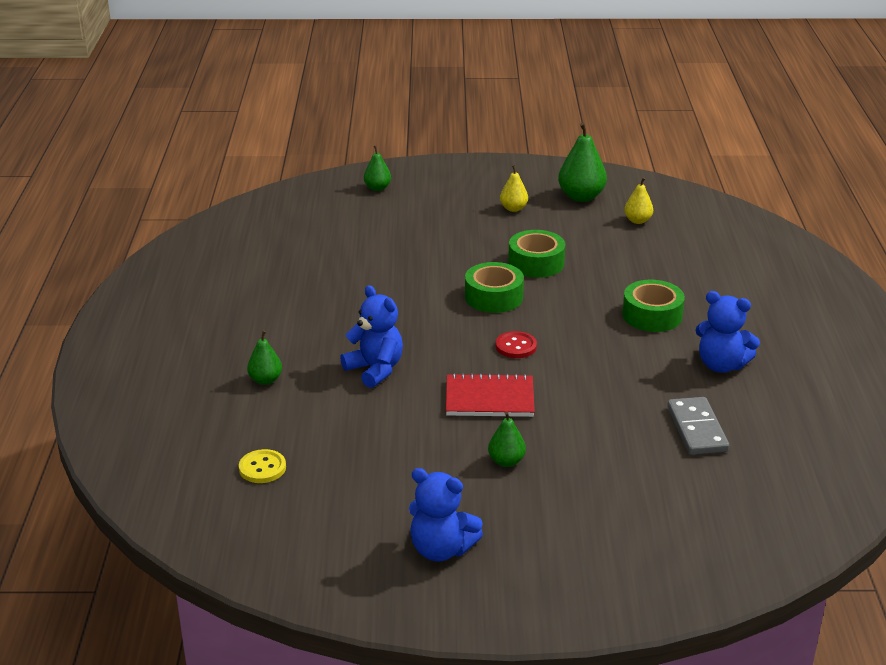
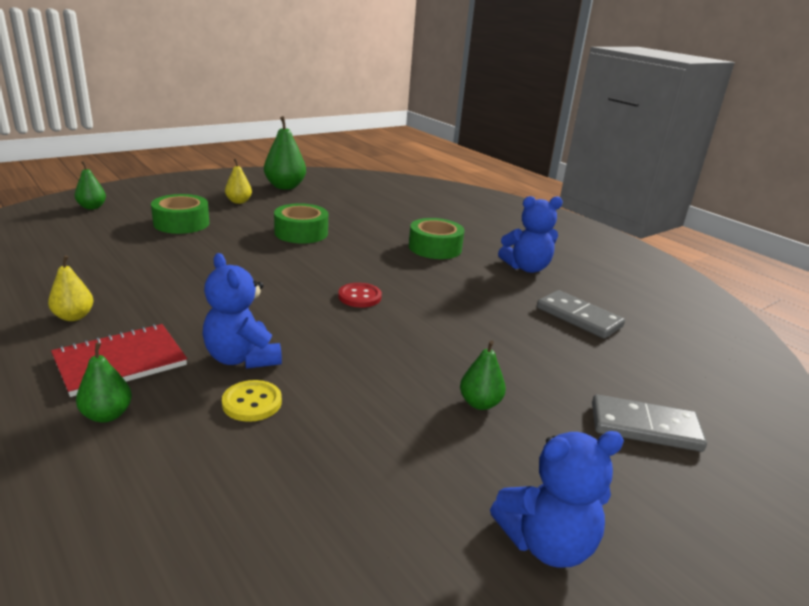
camera: 40 degrees left, 5 degrees down
(262, 468) = (202, 543): yellow button -> yellow button (252, 402)
(375, 370) = (242, 358): blue teddy bear -> blue teddy bear turned 135 degrees counterclockwise
(489, 398) = (390, 348): red notebook -> red notebook (120, 362)
(493, 297) = (294, 264): green tape -> green tape (181, 223)
(612, 525) = (645, 427): none -> grey domino
(637, 221) = (345, 194): yellow pear -> yellow pear (74, 317)

